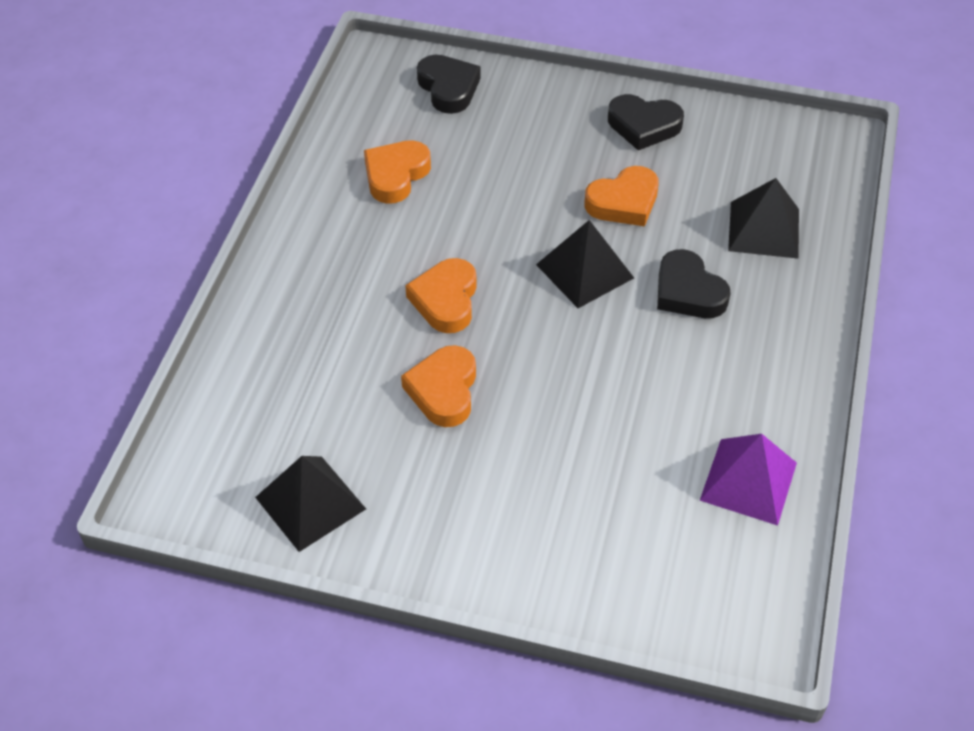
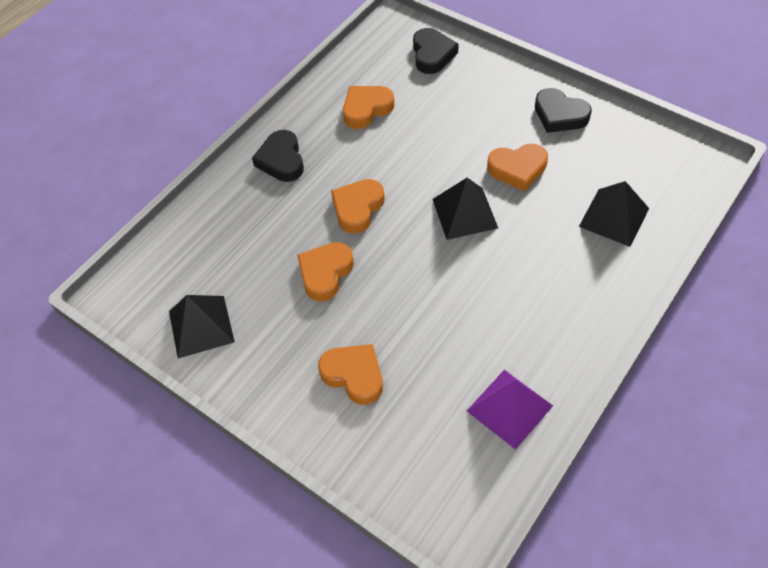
camera: 25 degrees right, 5 degrees up
(542, 501) = (354, 375): none -> orange heart
(688, 291) = (533, 249): black heart -> black heart (281, 160)

